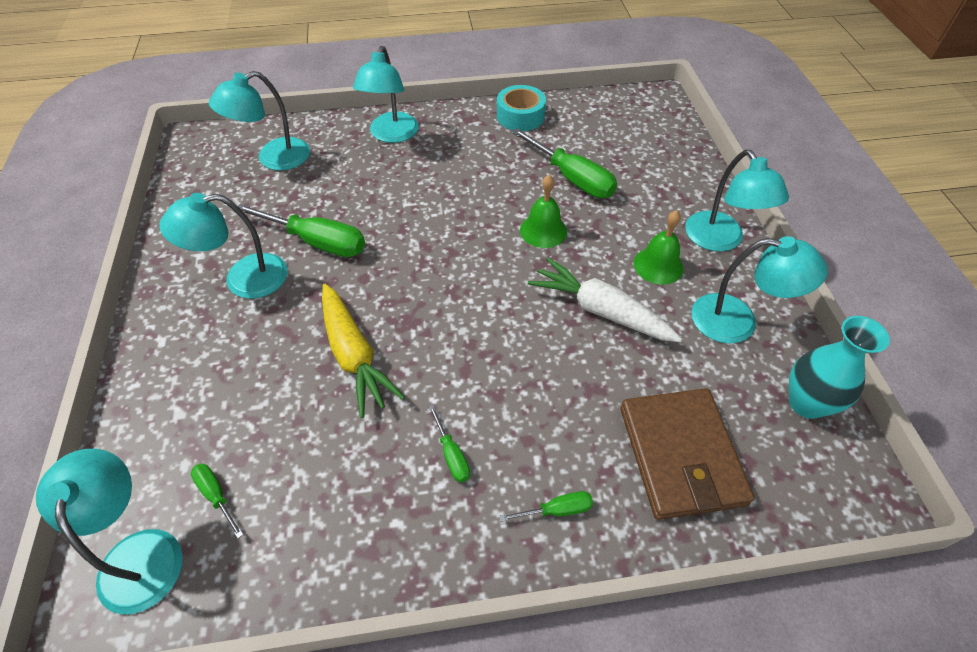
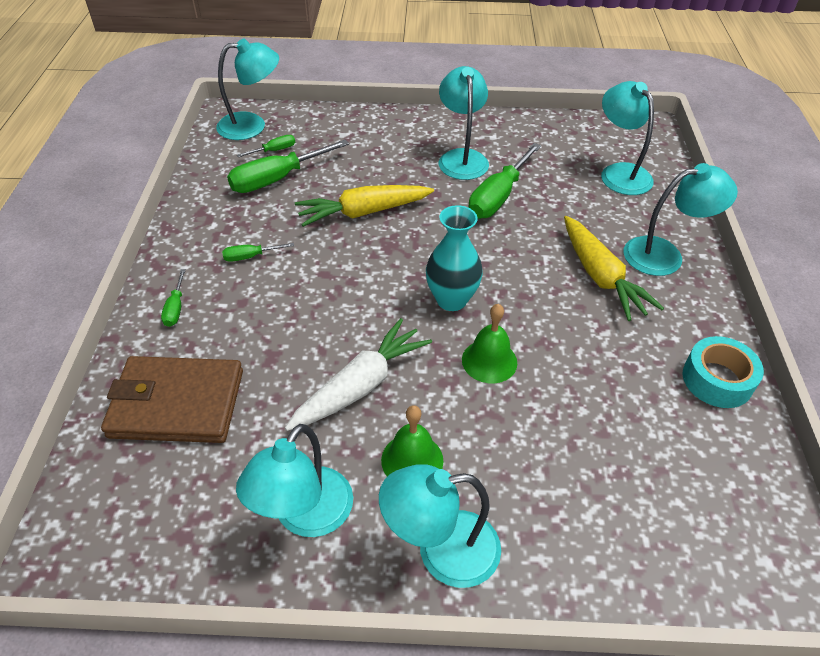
camera: 100 degrees right, 5 degrees down
(391, 135) = (664, 255): turquoise lamp -> turquoise lamp turned 150 degrees clockwise
(426, 170) = (601, 277): none -> yellow carrot
(571, 178) = (582, 409): green screwdriver -> green screwdriver (277, 179)
(806, 403) = (175, 542): turquoise vase -> turquoise vase (451, 300)

